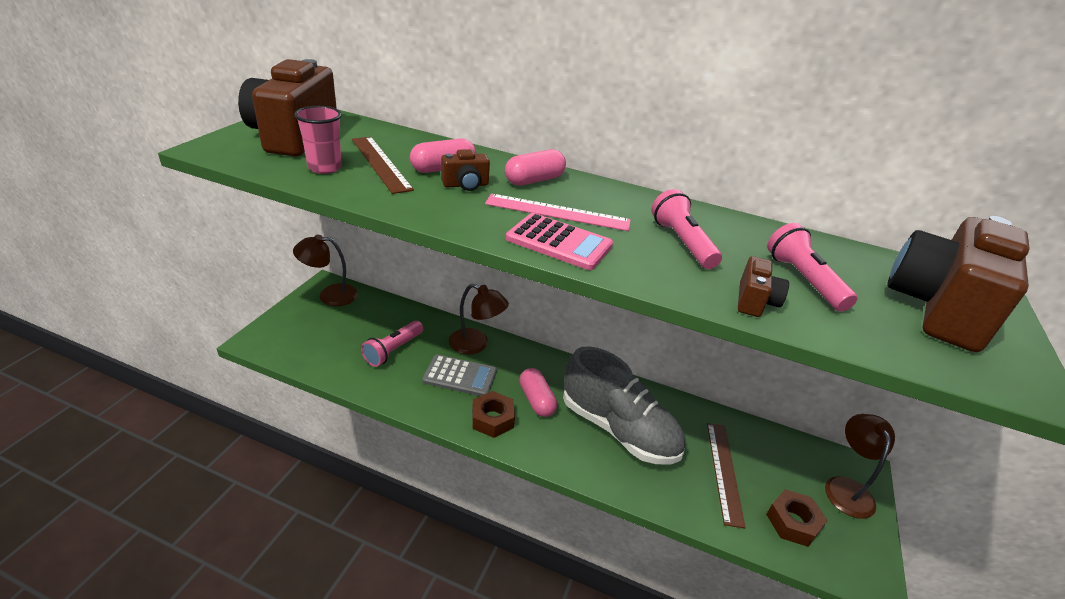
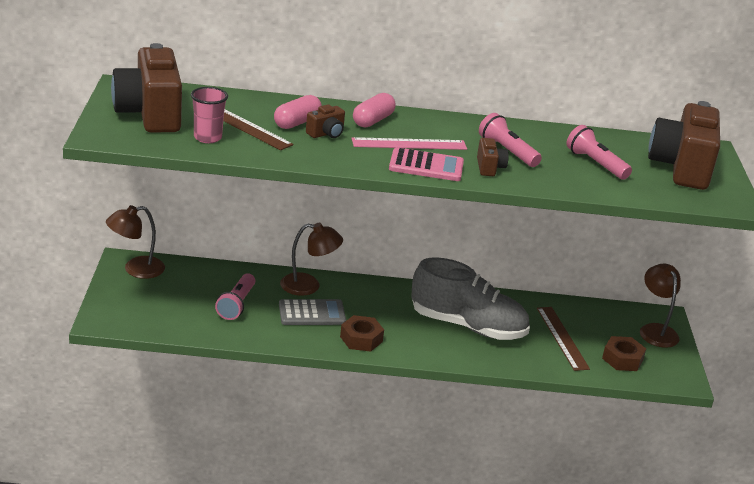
camera: 20 degrees left, 5 degrees down
(536, 400) = (389, 318): pink capsule -> none
(755, 301) = (570, 183): brown camera -> brown camera (489, 167)

